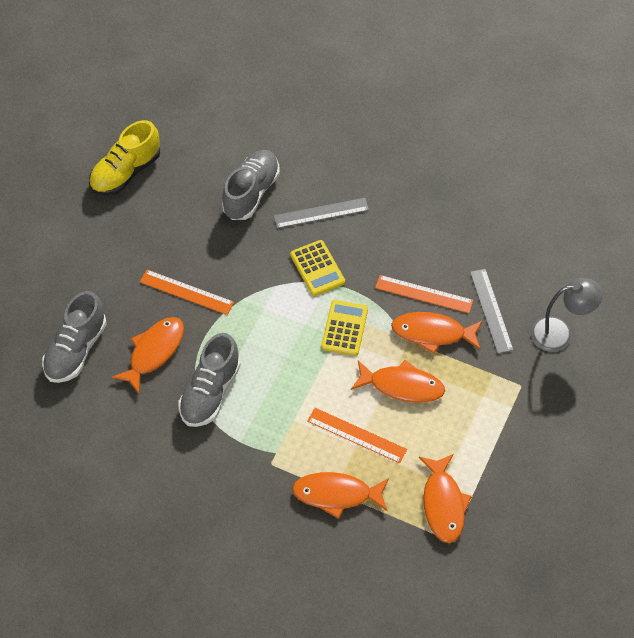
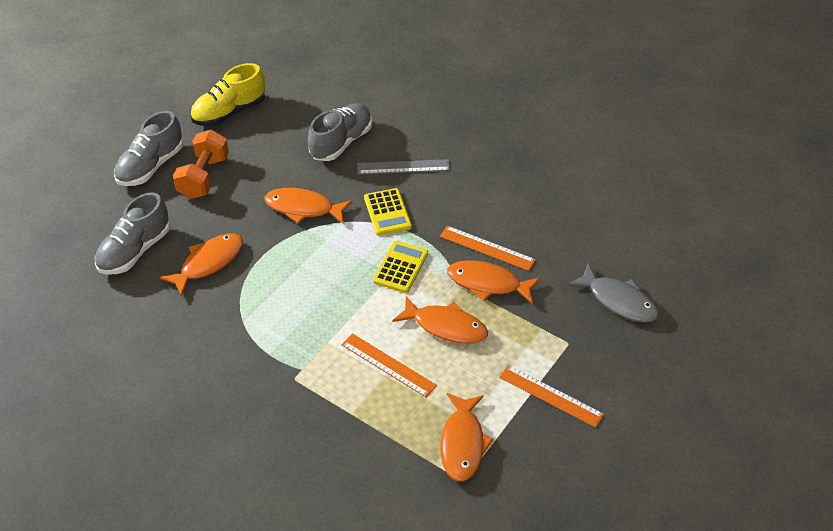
camera: 10 degrees right, 10 degrees down
(121, 254) = (204, 177): none -> orange dumbbell
(186, 292) = (255, 216): orange ruler -> orange ruler (551, 395)
(210, 392) = (252, 305): grey shoe -> grey shoe (151, 166)
(336, 494) = (353, 417): orange fish -> orange fish (303, 208)
(491, 310) = (551, 271): grey ruler -> none
(560, 333) = (618, 301): grey lamp -> grey fish

